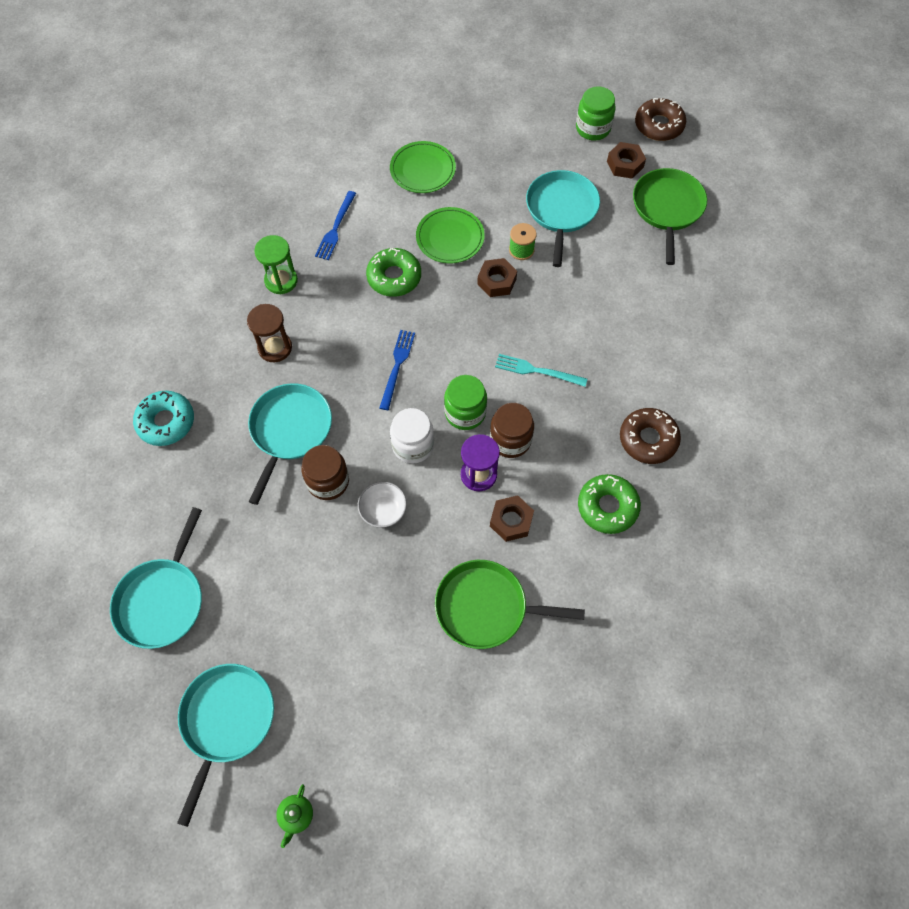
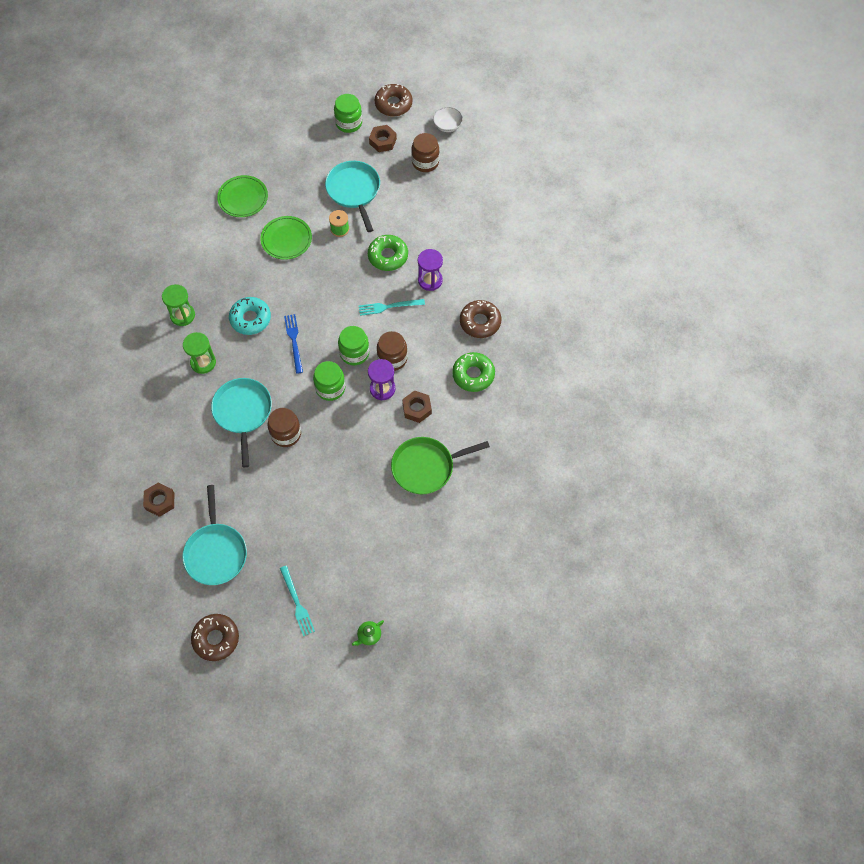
camera: 25 degrees left, 0 degrees up
(101, 720) = (216, 639): none -> brown donut
(166, 422) = (154, 442): turquoise donut -> turquoise donut (250, 319)
(226, 720) = (297, 603): turquoise pan -> turquoise fork
(275, 348) = (203, 362): brown hourglass -> green hourglass
(296, 815) = (369, 635): green teapot -> green teapot turned 60 degrees clockwise
(335, 228) = (202, 263): blue fork -> none
(383, 510) = (331, 436): white bowl -> white bowl (447, 125)
(394, 277) = (261, 282): green donut -> green donut (388, 256)
(413, 445) = (330, 388): white jar -> green jar
(497, 281) = (333, 257): brown nut -> brown nut (160, 501)
(606, 358) = (430, 280): none -> purple hourglass
(667, 208) = (425, 162): green pan -> brown jar

